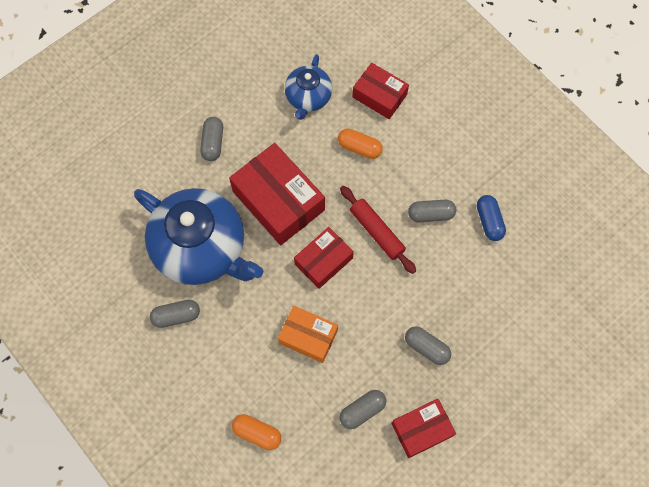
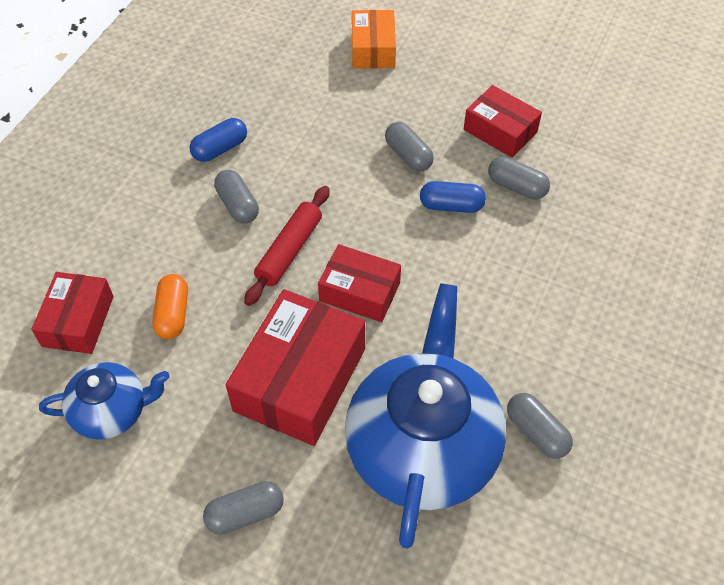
camera: 115 degrees left, 15 degrees down
(257, 433) = (613, 274): orange capsule -> none
(308, 336) = (466, 270): orange box -> orange box (373, 49)
(366, 354) = (451, 206): none -> blue capsule
(426, 348) = (408, 155): grey capsule -> grey capsule turned 45 degrees counterclockwise

